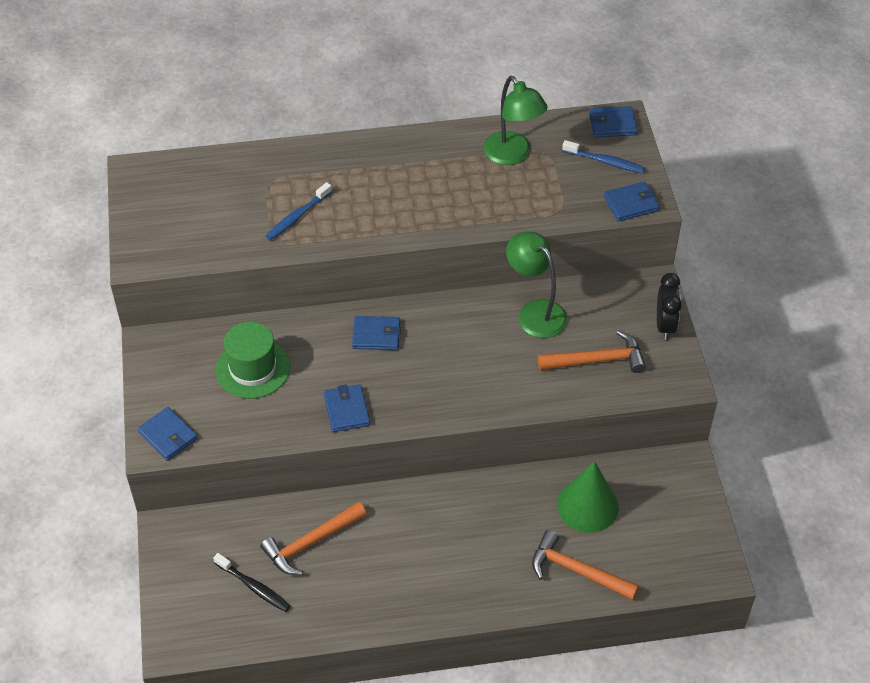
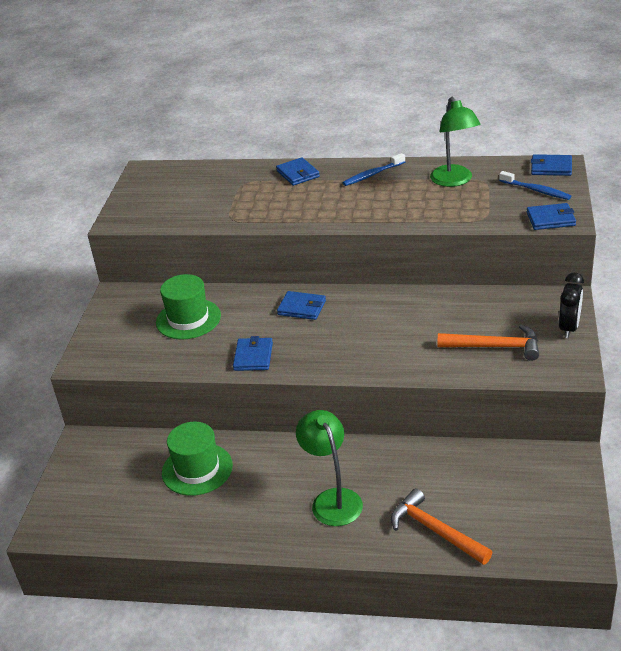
camera: 20 degrees right, 15 degrees down
(168, 436) = (97, 356): blue wallet -> blue wallet (298, 174)
(254, 587) = (133, 495): black toothbrush -> none
(297, 216) = (255, 205): blue toothbrush -> blue toothbrush (372, 174)
(311, 543) = (197, 469): orange hammer -> green hat
(535, 312) = (449, 306): green lamp -> green lamp (332, 499)
(587, 505) = (463, 478): green cone -> none

